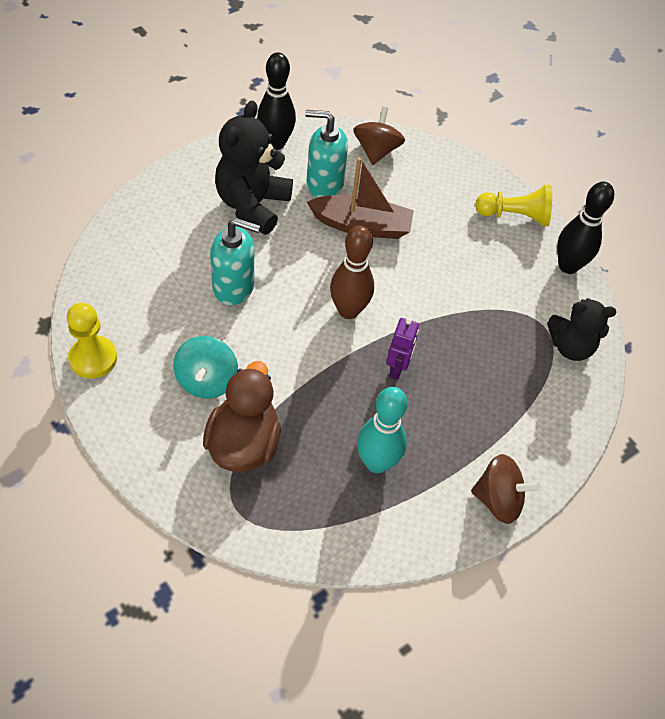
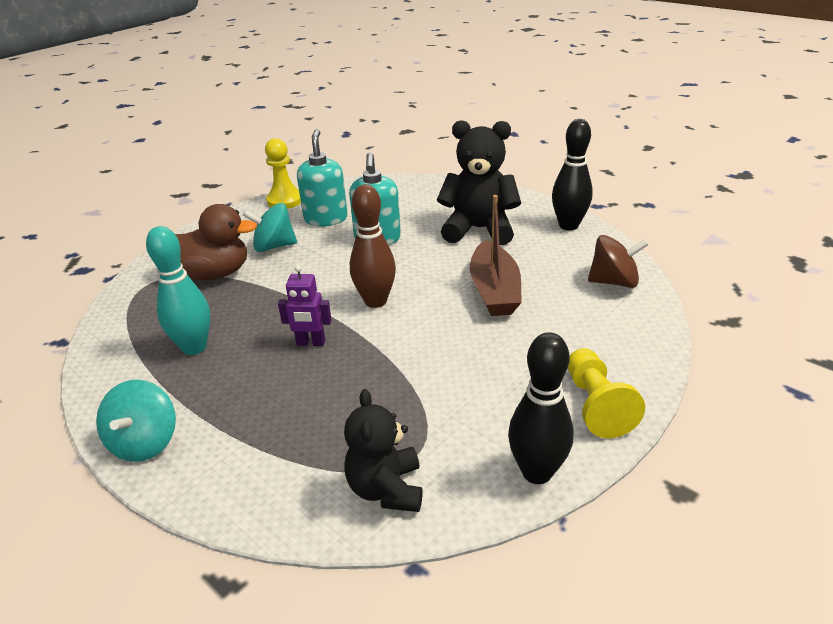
camera: 85 degrees right, 20 degrees down
(324, 184) = (536, 260): turquoise soap dispenser -> turquoise soap dispenser (326, 219)
(498, 500) = (145, 442): brown spinning top -> turquoise spinning top

